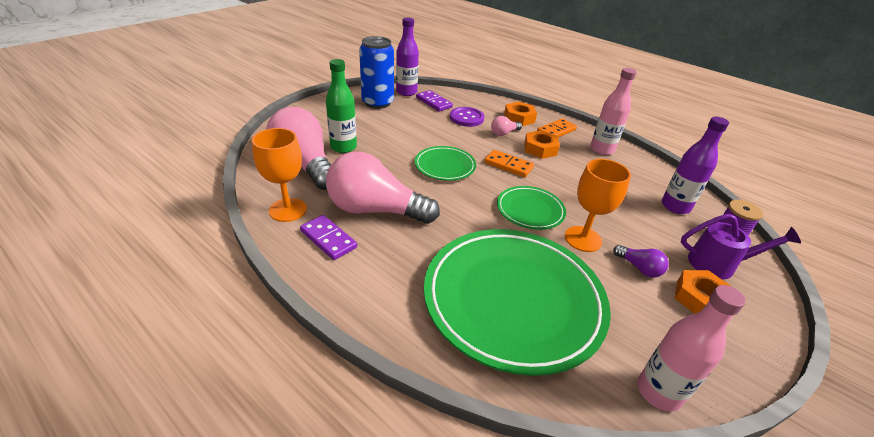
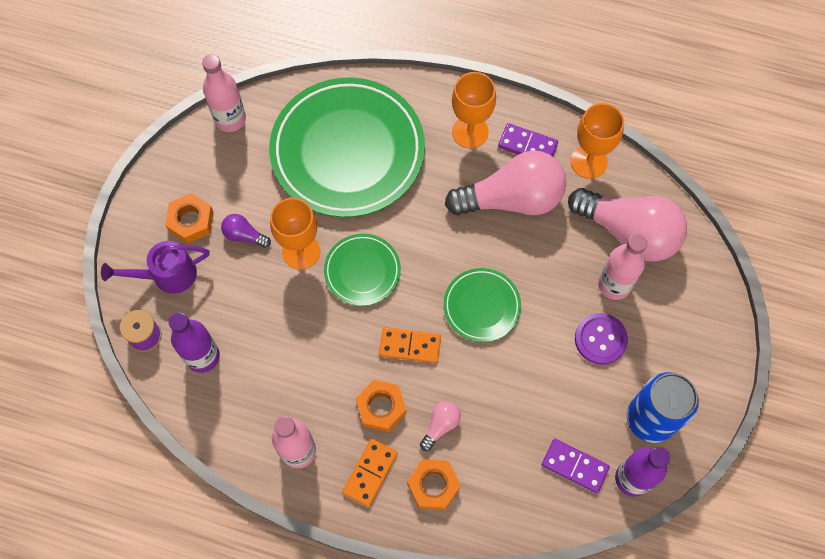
camera: 160 degrees right, 30 degrees up
(343, 147) = (614, 285): green bottle -> pink bottle
(374, 269) = (470, 132): none -> orange goblet
(466, 118) = (507, 442): purple button -> purple button (600, 339)

